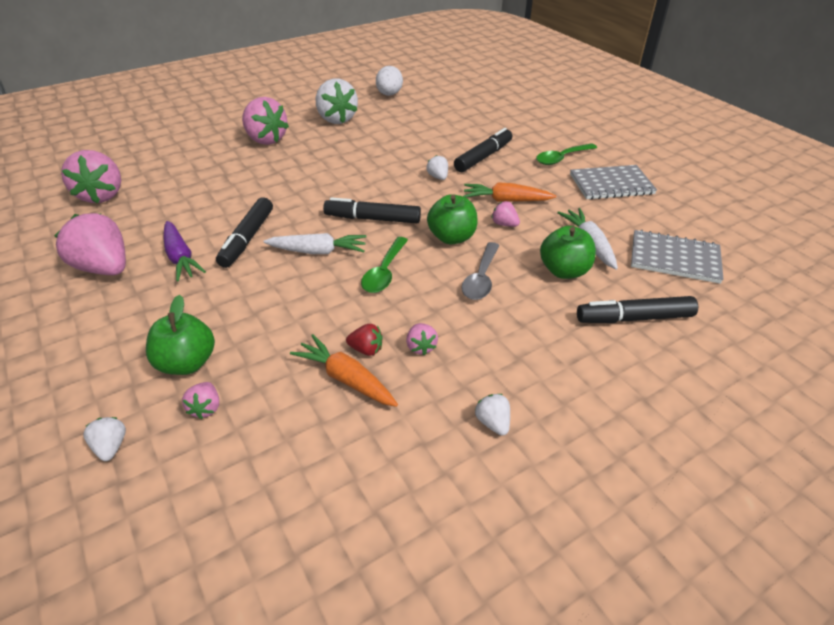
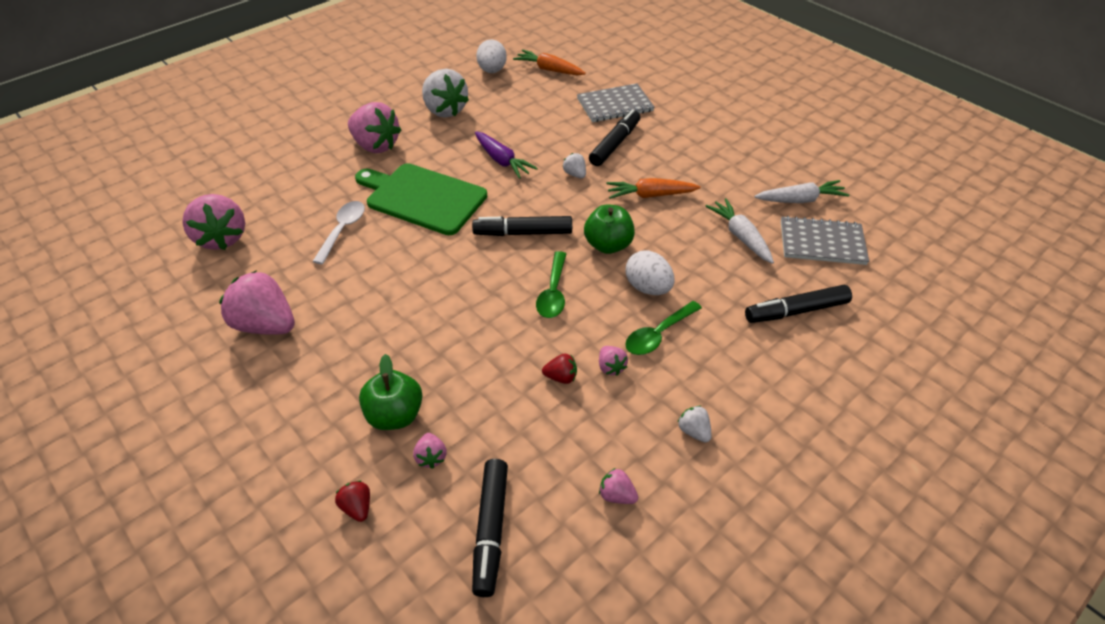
camera: 10 degrees left, 5 degrees up
(111, 446) = (357, 507): white strawberry -> red strawberry
(180, 257) = (341, 302): purple carrot -> purple carrot (502, 161)
(209, 200) = (343, 230): none -> white spoon
(247, 239) = (402, 272): black marker -> black marker (491, 530)
(290, 182) = (422, 198): none -> green cutting board
(318, 251) = (480, 278): white carrot -> white carrot (800, 200)
(346, 378) = (551, 409): orange carrot -> orange carrot (549, 70)
(481, 278) = (648, 287): grey spoon -> white egg
(504, 224) = (655, 223): pink strawberry -> pink strawberry (616, 495)
(561, 158) = (694, 137): green spoon -> green spoon (658, 334)
(564, 271) = (723, 269): green apple -> none
(611, 184) = (749, 164): grey notebook -> grey notebook (615, 105)

